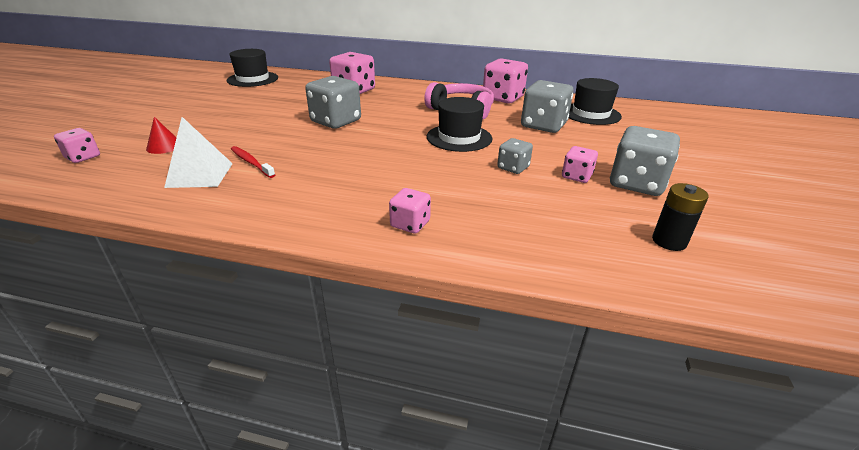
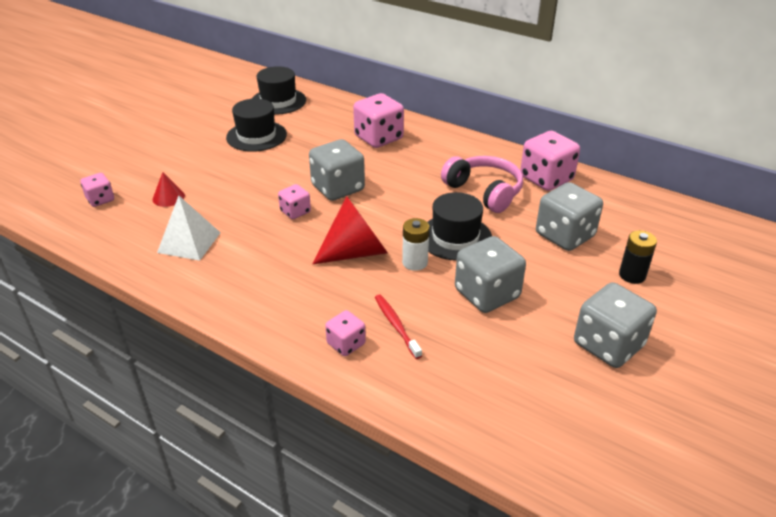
camera: 20 degrees right, 5 degrees up
(251, 162) = (237, 234): red toothbrush -> red toothbrush (396, 325)
(378, 158) = (356, 252): none -> red cone
(436, 157) = (415, 262): none -> white battery
(513, 168) = (487, 294): grey dice -> grey dice, size x1.84
(576, 176) = (548, 320): pink dice -> pink dice (295, 212)
(590, 114) = (639, 225): black hat -> black hat (256, 136)
(669, 241) = (581, 424): black battery -> black battery (632, 275)

